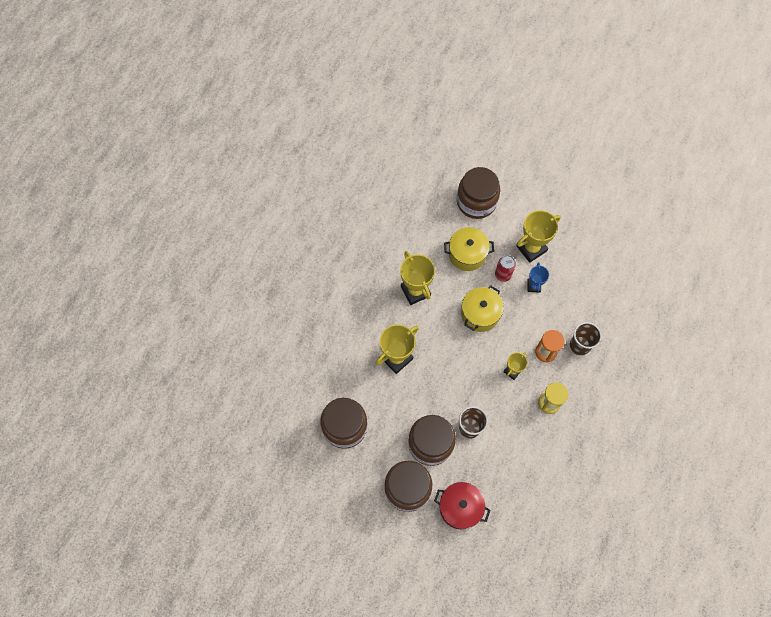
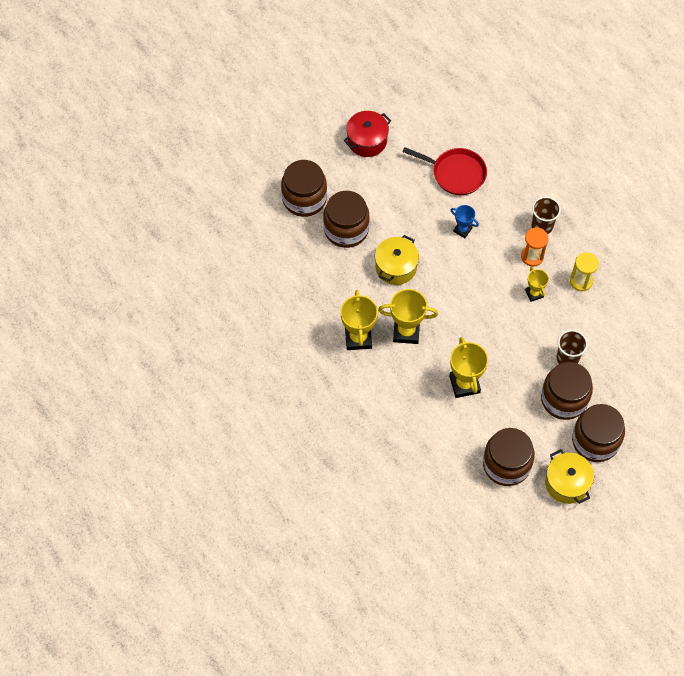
camera: 60 degrees left, 5 degrees down
(460, 507) = (636, 406): red pot -> red pot (367, 141)
(480, 314) = (463, 289): yellow pot -> yellow pot (567, 483)
(483, 159) = (304, 199): none -> brown jar
(503, 275) = (435, 249): red can -> none
(531, 248) = (424, 210): yellow trophy -> yellow trophy (358, 338)
(582, 254) = (456, 173): none -> red pan

